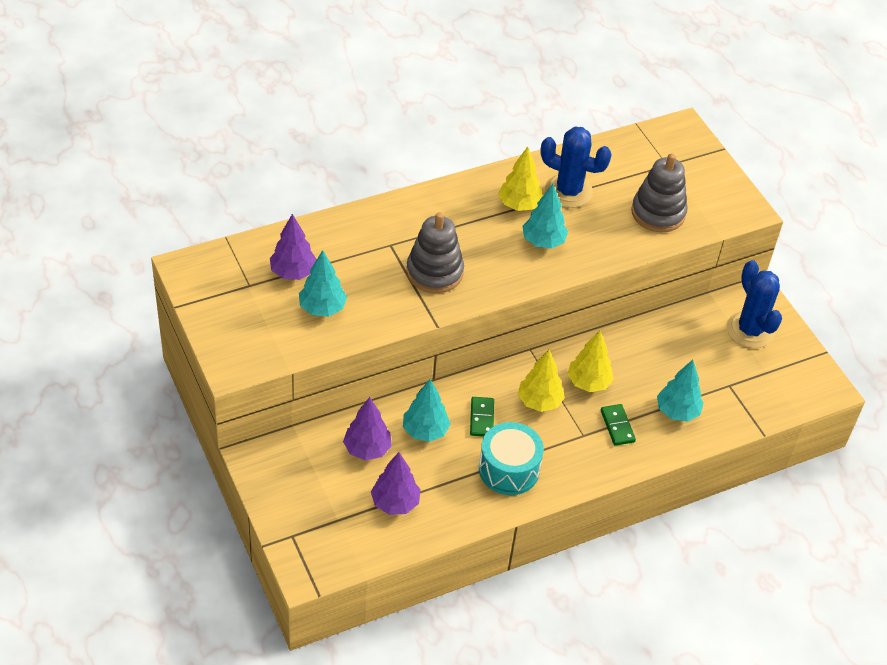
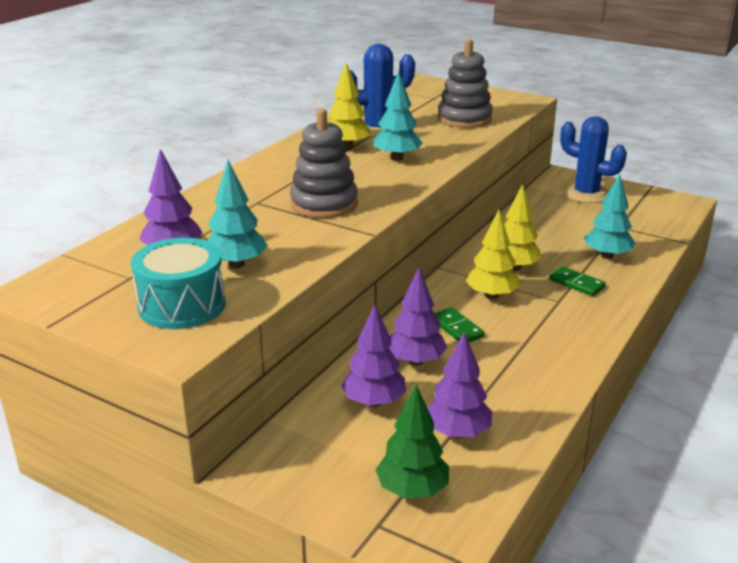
camera: 30 degrees left, 20 degrees down
(330, 526) = (412, 490): none -> green tree
(425, 431) = (415, 361): turquoise tree -> purple tree
(509, 469) = (530, 353): turquoise drum -> turquoise drum (182, 305)

